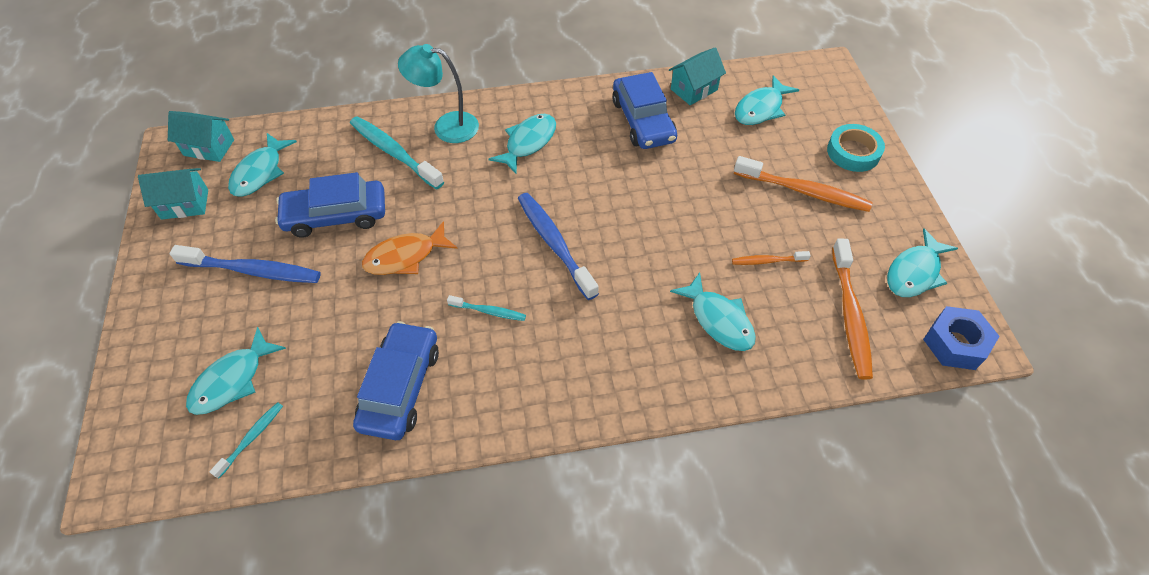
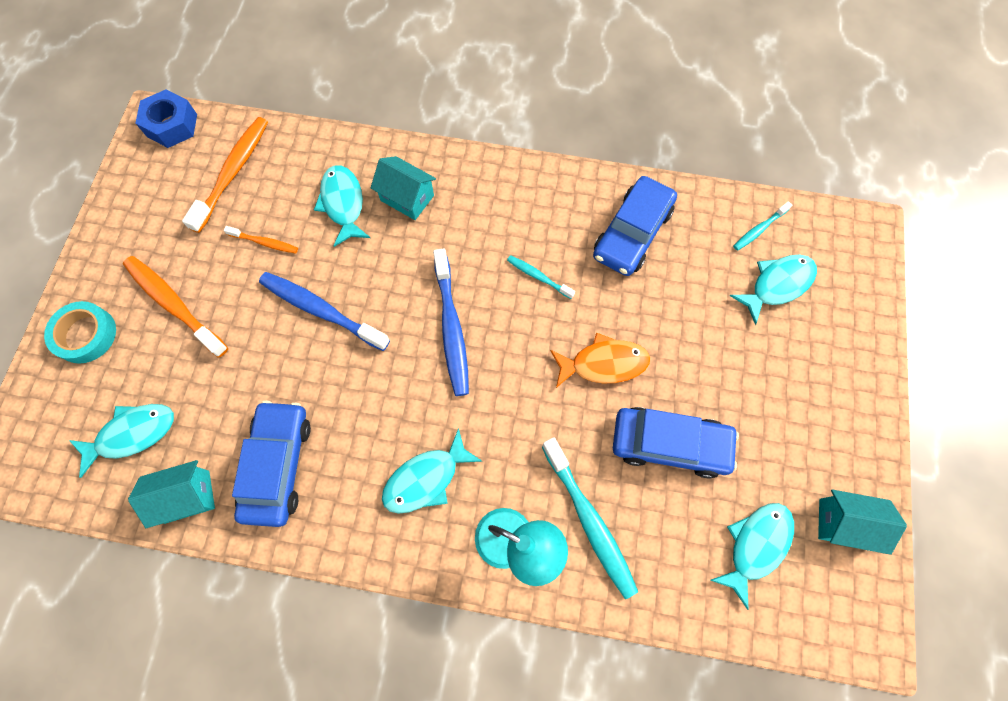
camera: 160 degrees left, 15 degrees up
(209, 147) = (823, 617): turquoise house -> turquoise house (407, 198)
(253, 271) = (761, 399): blue toothbrush -> blue toothbrush (321, 310)
(914, 272) = (148, 190): turquoise fish -> none

